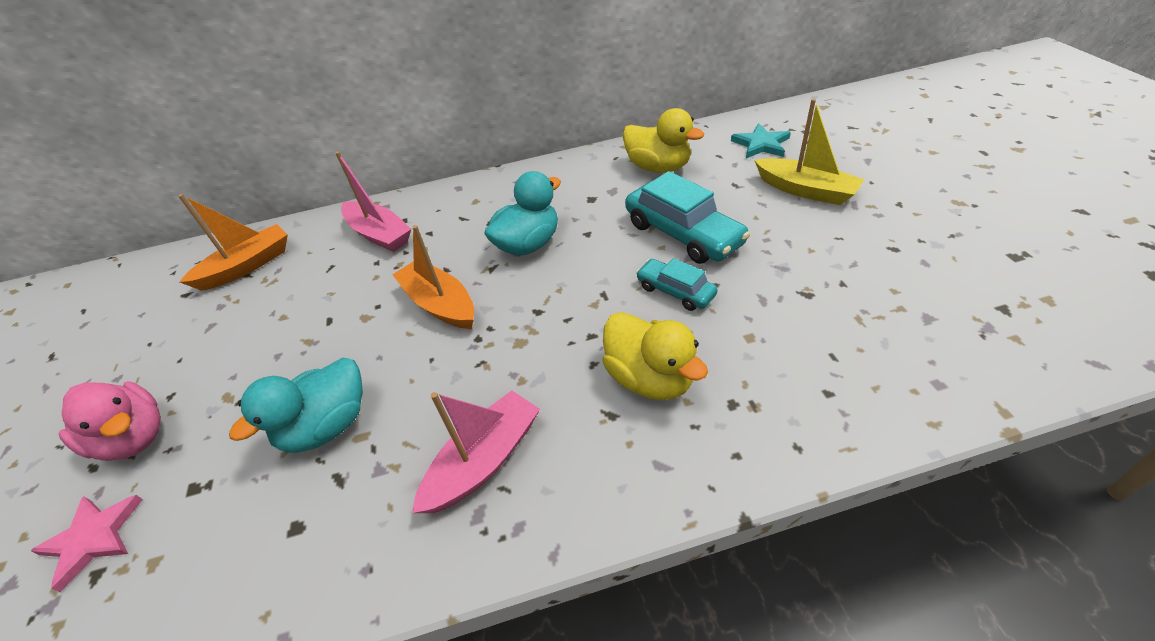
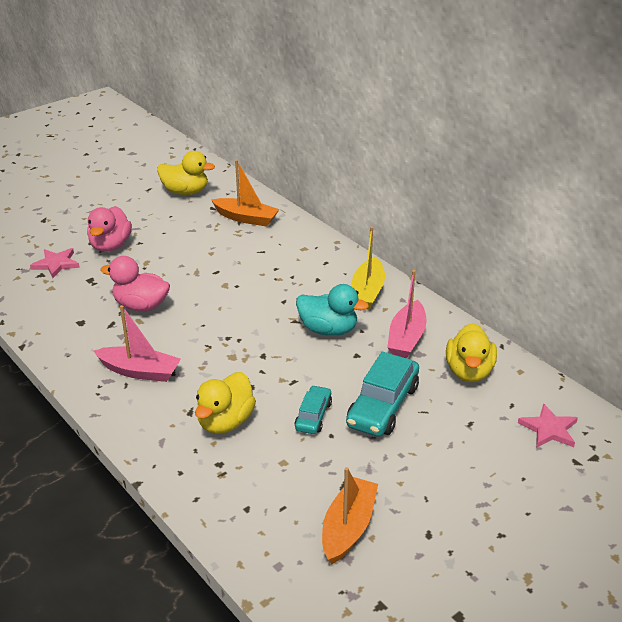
camera: 60 degrees right, 10 degrees down
(114, 314) = (185, 192): none -> yellow duck
(327, 426) = (141, 306): turquoise duck -> pink duck
(379, 234) = (303, 258): pink boat -> pink boat (406, 338)
(440, 304) = (250, 311): orange boat -> orange boat (348, 527)
(761, 144) = (549, 429): turquoise star -> pink star
(805, 190) = (486, 469): yellow boat -> yellow boat (367, 292)

